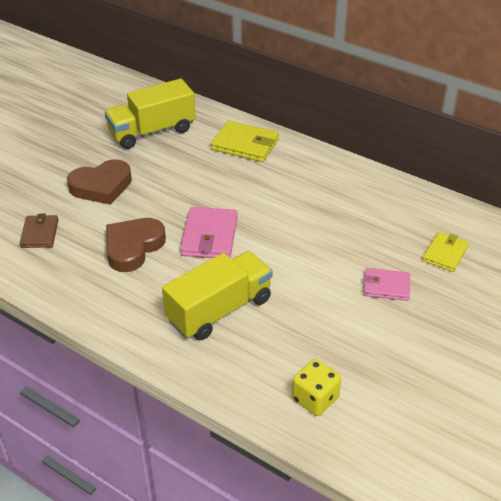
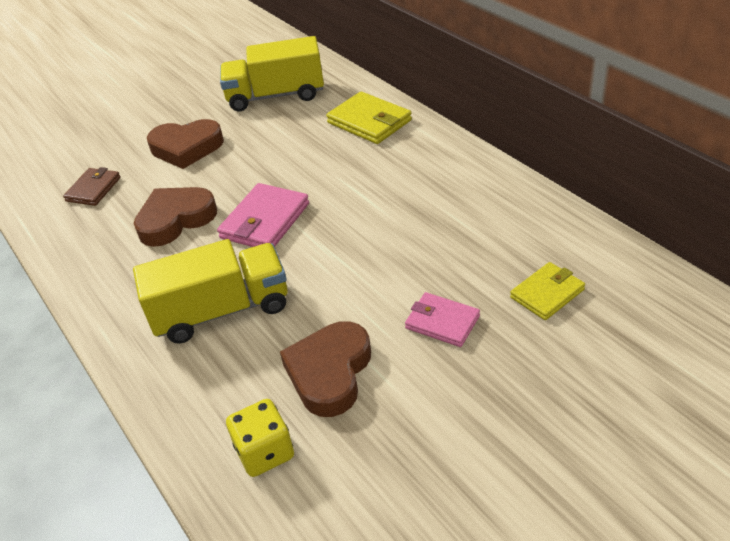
camera: 25 degrees right, 0 degrees up
(328, 336) = (330, 372): none -> brown heart

